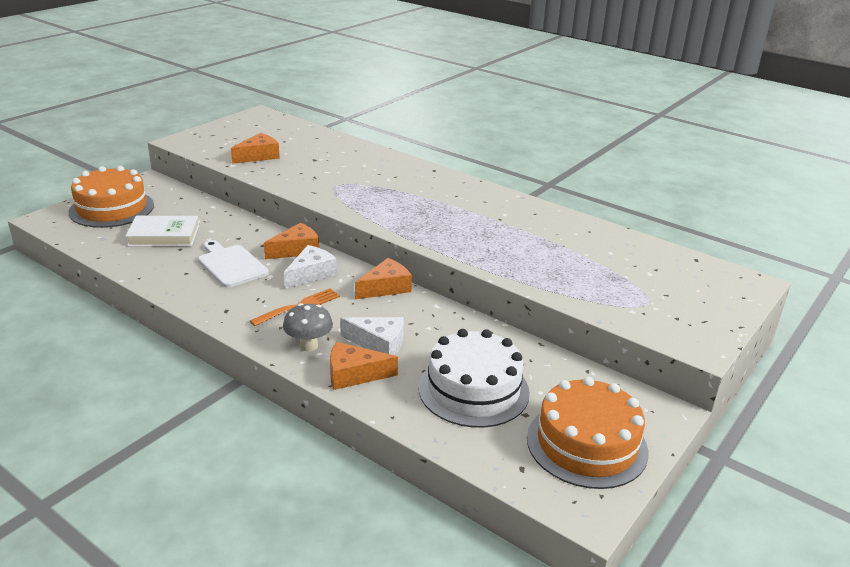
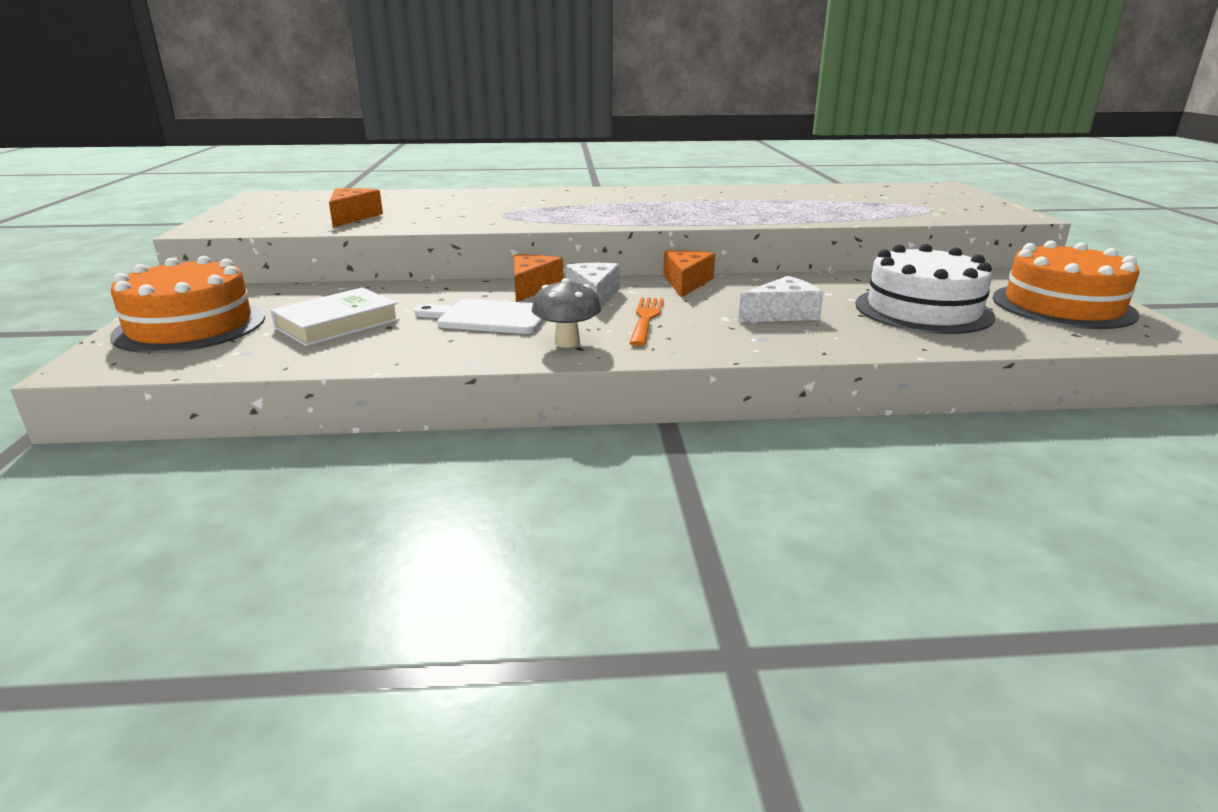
camera: 40 degrees left, 5 degrees down
(309, 346) = (731, 338): grey mushroom -> grey mushroom (567, 342)
(354, 374) = (821, 338): orange cheese -> none

